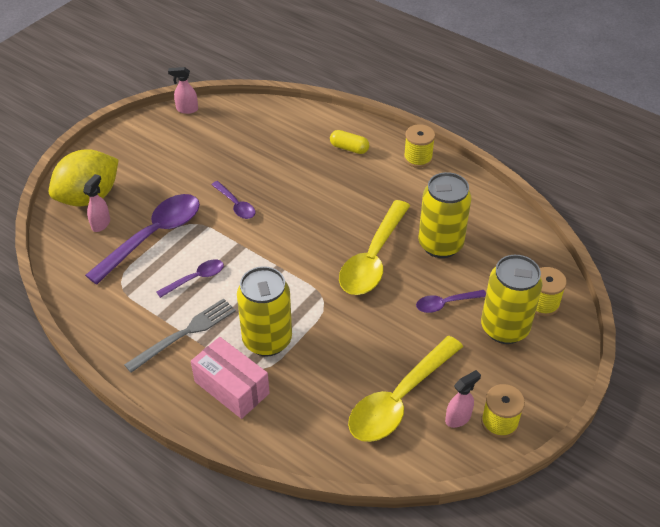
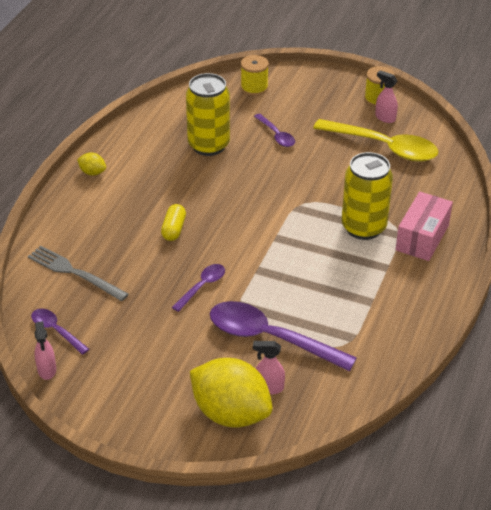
camera: 105 degrees left, 5 degrees down
(185, 333) = (382, 281): grey fork -> grey fork (74, 273)
(196, 278) = (314, 290): purple spoon -> purple spoon (56, 331)
(349, 148) = (89, 221): yellow capsule -> yellow capsule (174, 229)
(373, 258) = (241, 181): yellow spoon -> none
(418, 158) = (92, 172): yellow spool -> yellow lemon
(504, 328) = (288, 104): yellow can -> none

